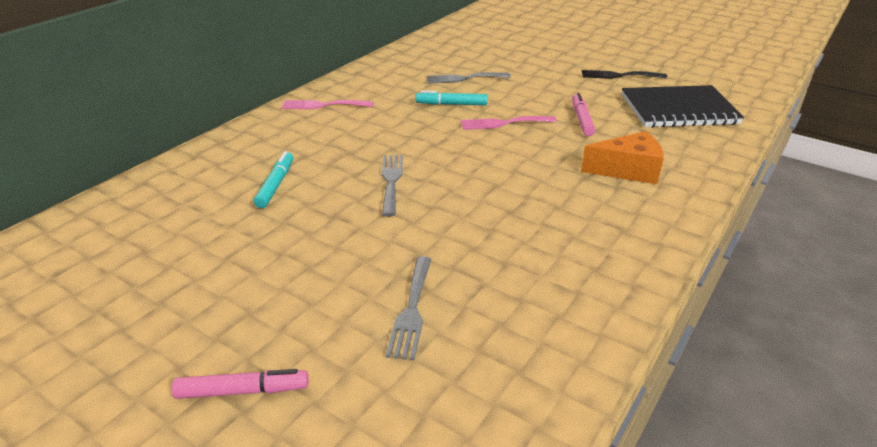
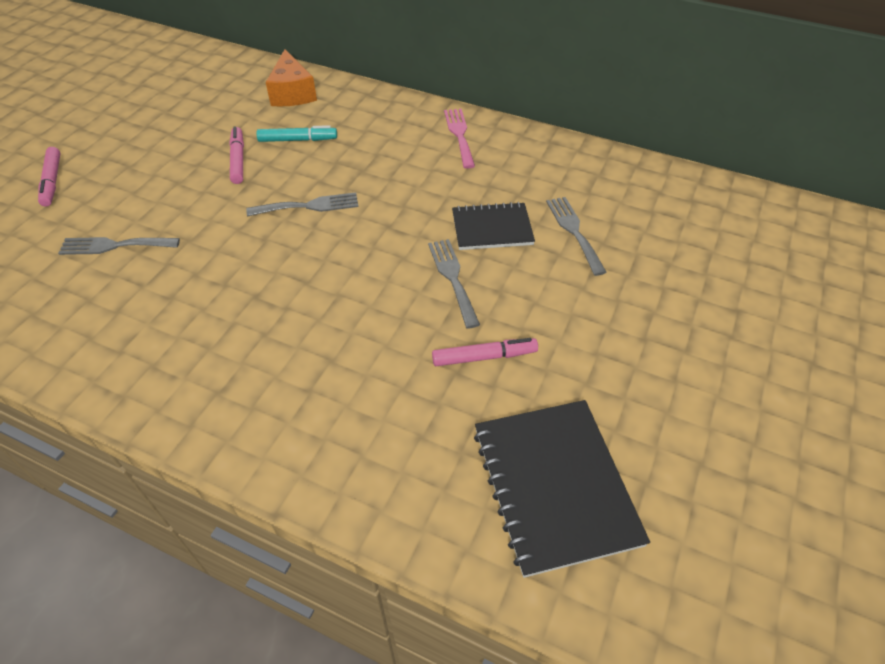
camera: 80 degrees right, 15 degrees up
(289, 223) = (238, 160): none -> pink marker
(451, 104) = (492, 228): turquoise marker -> black notebook
(503, 123) = (452, 278): pink fork -> grey fork
(619, 75) = (664, 408): black fork -> none
(628, 170) = (349, 404): orange cheese -> orange cheese (292, 93)

